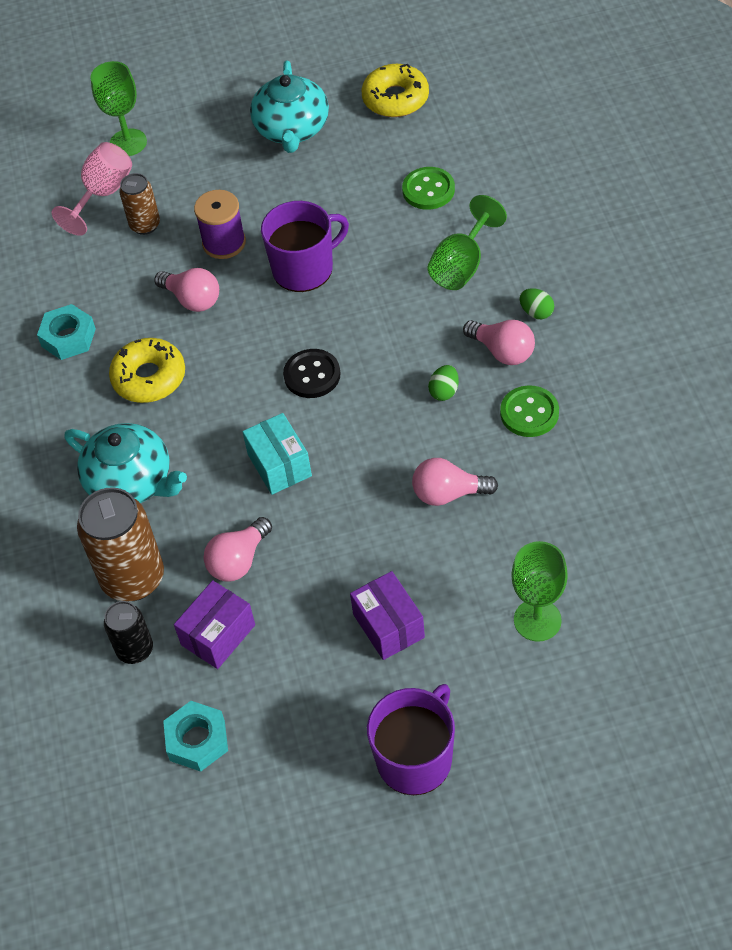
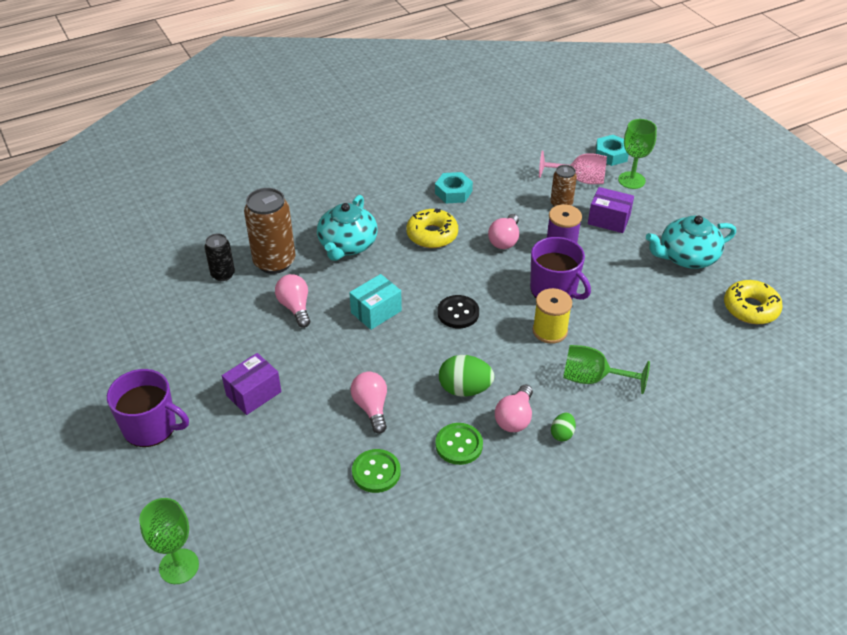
camera: 70 degrees right, 10 degrees down
(197, 740) = (160, 316): turquoise nut -> turquoise nut (611, 155)
(218, 635) = (237, 309): purple box -> purple box (608, 220)
(239, 560) = (295, 307): pink light bulb -> pink light bulb turned 45 degrees clockwise
(373, 288) = (550, 331): none -> yellow spool
(428, 190) = (662, 345): green button -> green button (376, 472)
(444, 391) = (465, 389): green egg -> green egg, size x1.82
(537, 620) = (268, 479): green goblet -> green goblet (179, 566)

